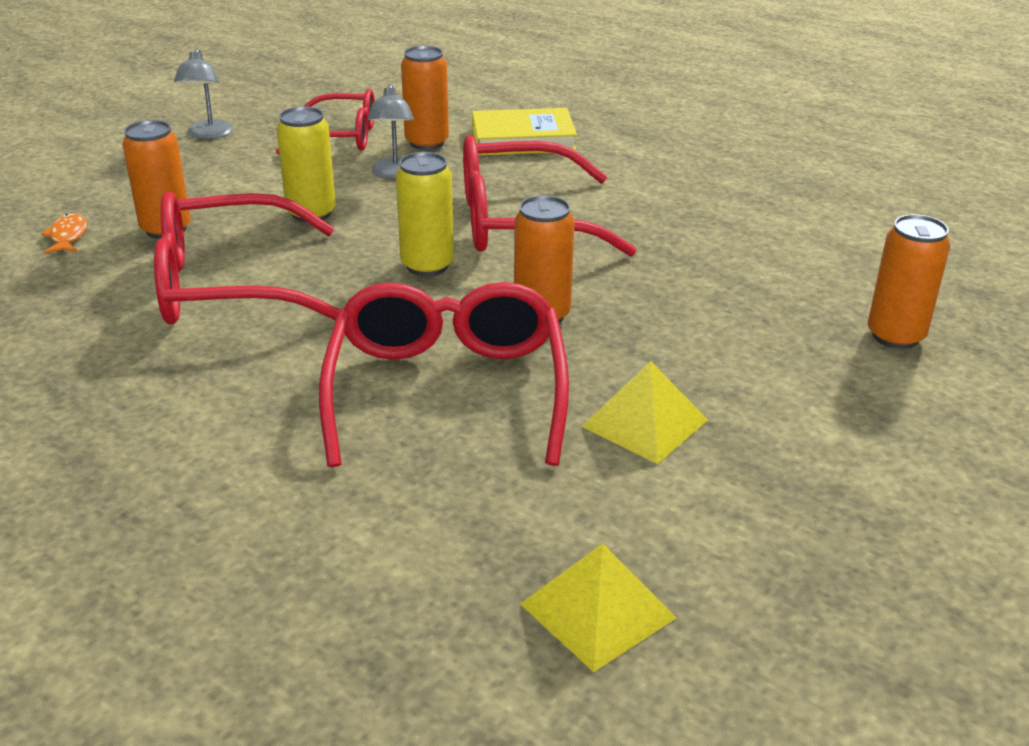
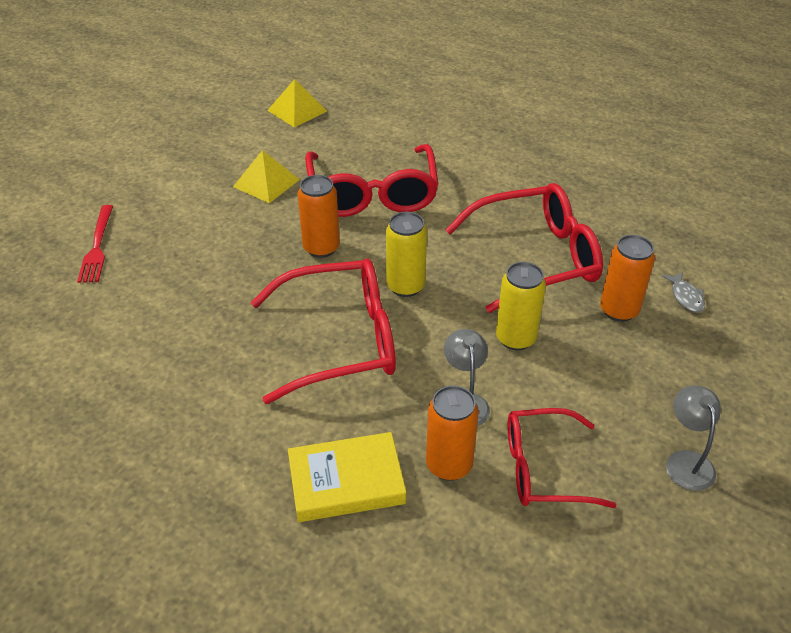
camera: 175 degrees right, 10 degrees up
(68, 236) = (686, 297): orange fish -> grey fish
(895, 336) = (97, 247): orange can -> red fork

